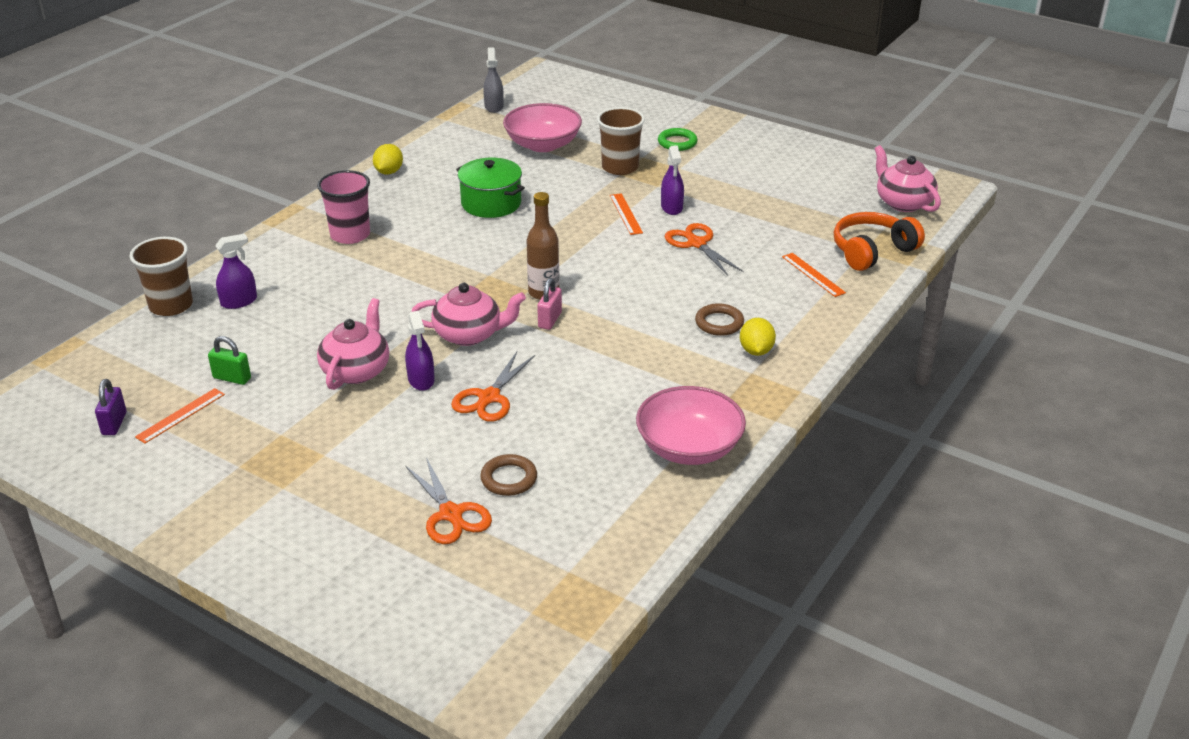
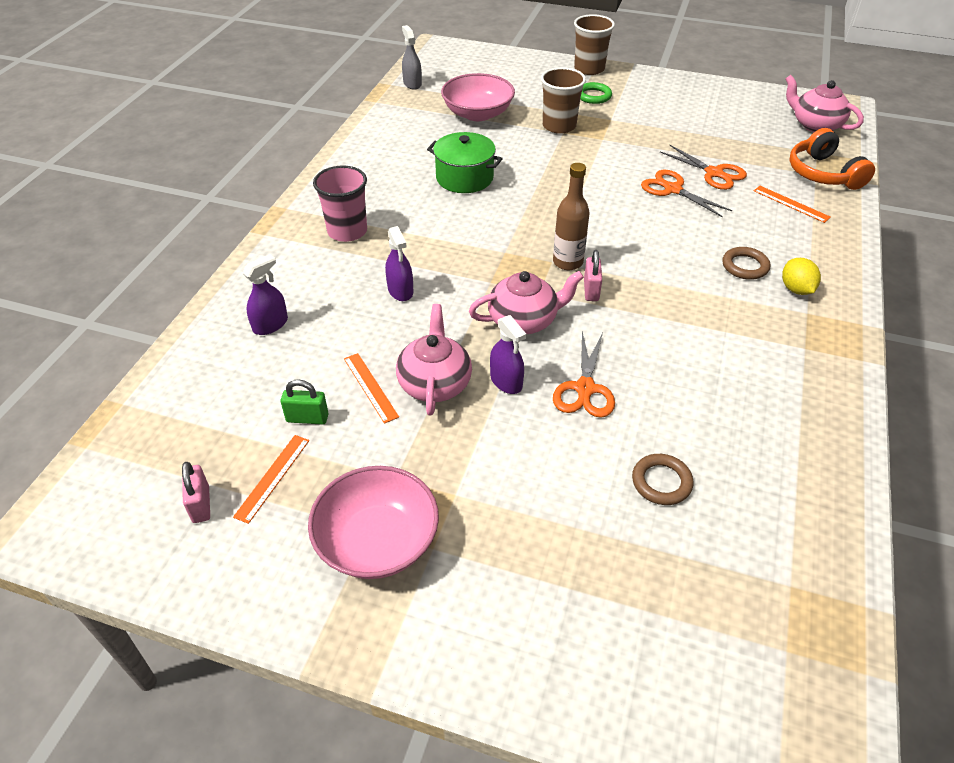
camera: 15 degrees left, 10 degrees up
(114, 423) = (201, 504): purple padlock -> pink padlock
(171, 305) = (199, 342): brown cup -> brown cup (589, 69)
(389, 172) = (350, 160): yellow lemon -> none
(451, 514) = (629, 540): orange scissors -> orange scissors (714, 173)
(626, 214) = (592, 170): orange ruler -> orange ruler (370, 387)
(671, 207) = (628, 157): purple spray bottle -> purple spray bottle (400, 290)
(689, 447) = (807, 407): pink bowl -> pink bowl (377, 541)
(872, 251) = (823, 173): orange headphones -> orange headphones turned 60 degrees counterclockwise

